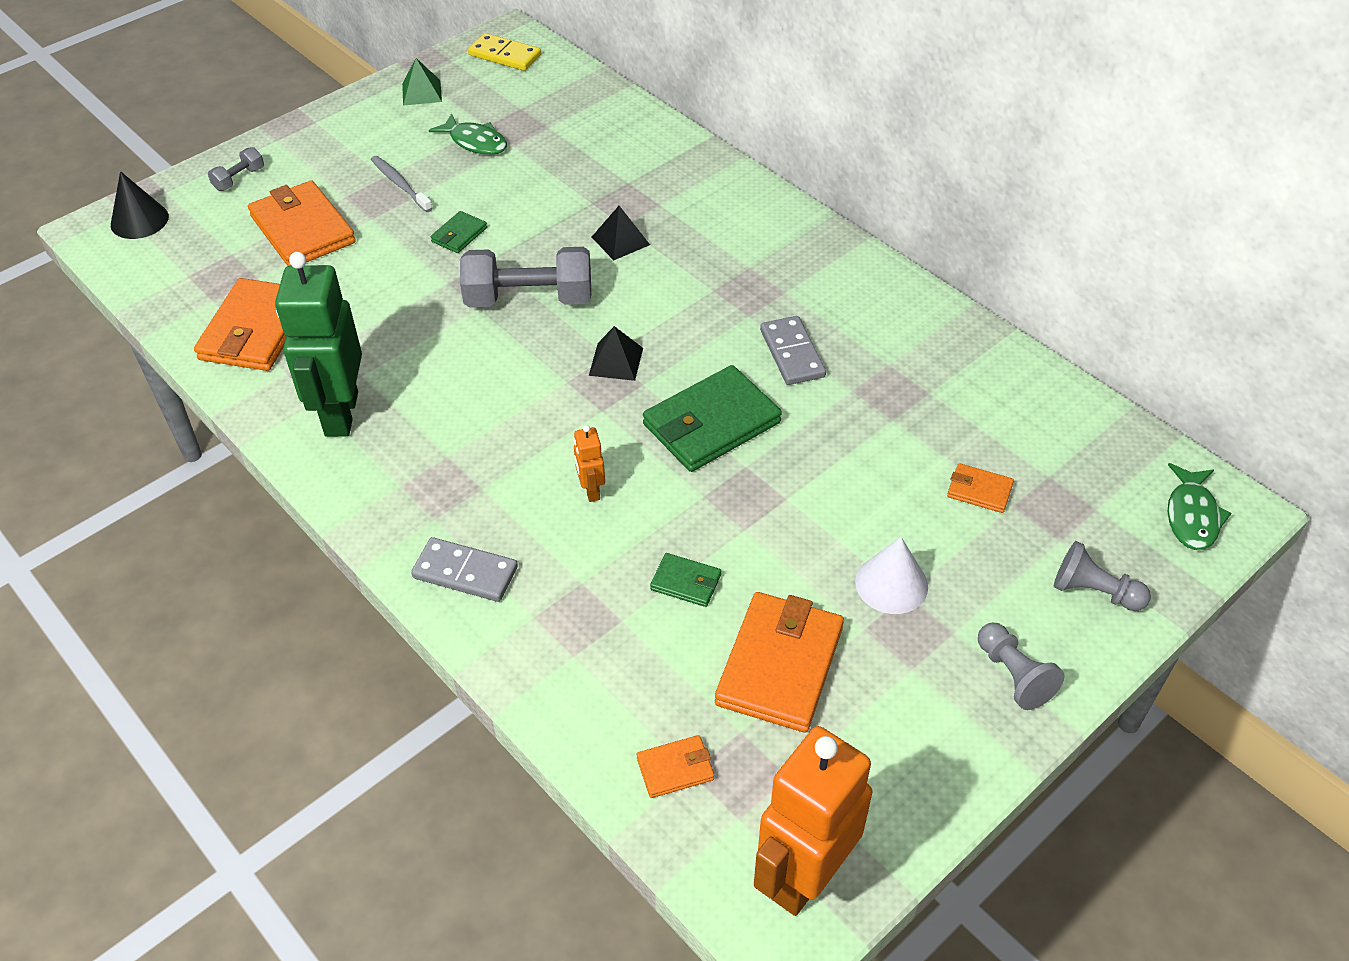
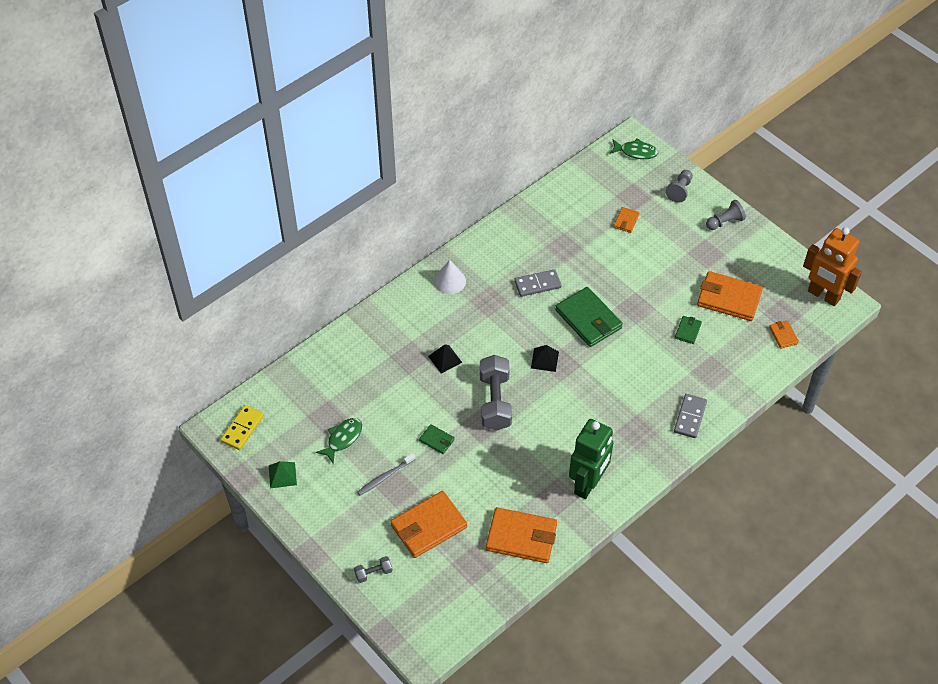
camera: 90 degrees left, 5 degrees up
(139, 220) = (415, 626): black cone -> none
(239, 179) = (373, 573): grey dumbbell -> grey dumbbell turned 60 degrees counterclockwise
(340, 414) = (588, 484): green robot -> green robot turned 60 degrees counterclockwise
(591, 490) = (635, 368): orange robot -> none
(891, 584) = (682, 257): white cone -> white cone (449, 281)

